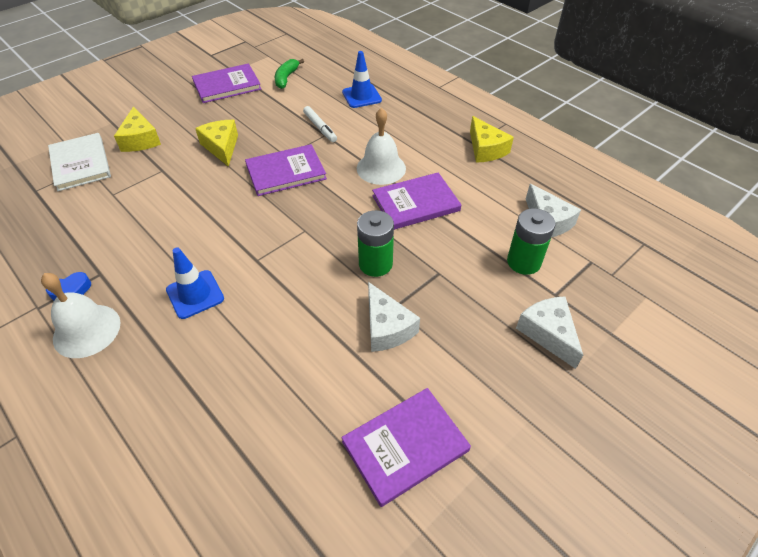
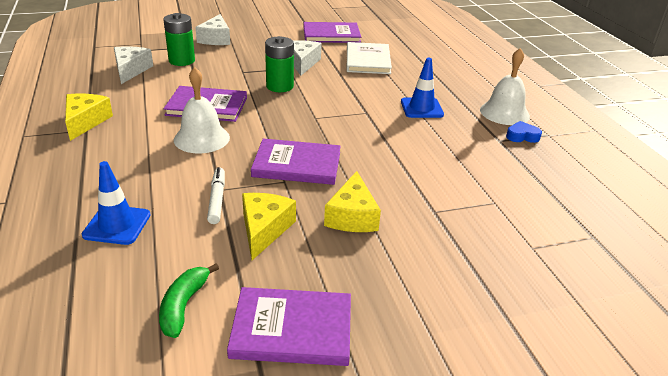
camera: 155 degrees left, 15 degrees down
(80, 164) = (542, 255): white book -> white book (368, 60)
(140, 139) = (459, 265): yellow cheese -> yellow cheese (264, 229)
(286, 78) = (183, 305): green banana -> green banana turned 150 degrees clockwise

